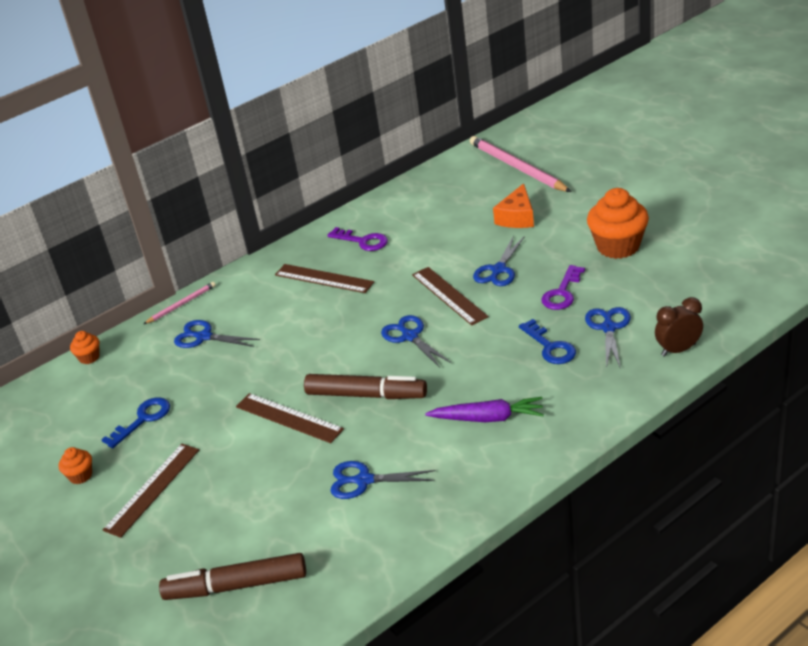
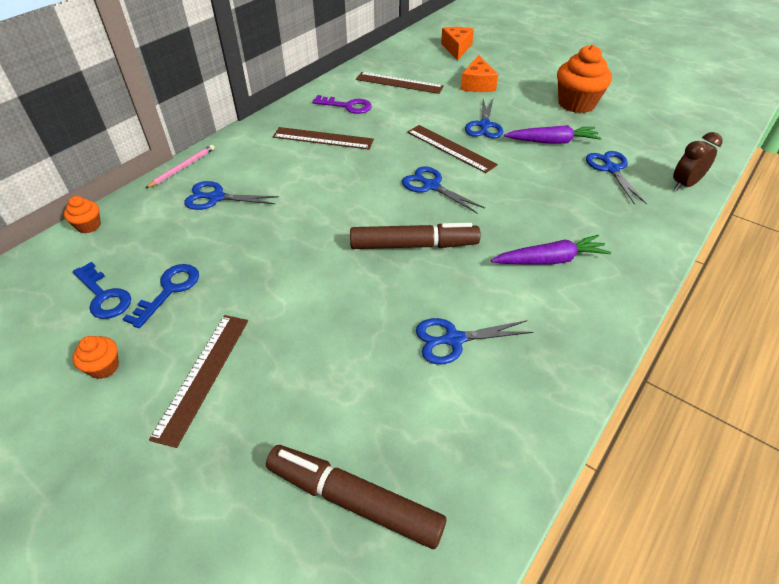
camera: 20 degrees left, 10 degrees up
(236, 586) = (354, 500): brown marker -> brown marker turned 45 degrees clockwise
(289, 418) = (340, 275): brown ruler -> brown ruler (399, 83)
(517, 168) = (456, 48): pink pencil -> orange cheese
(550, 347) = (569, 188): blue key -> blue key (104, 296)
(562, 293) = (552, 142): purple key -> purple carrot

